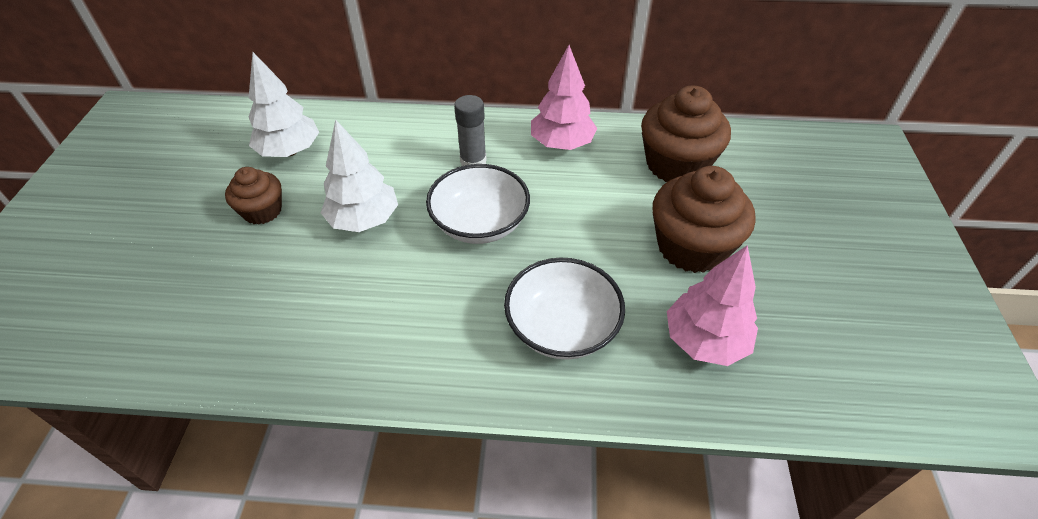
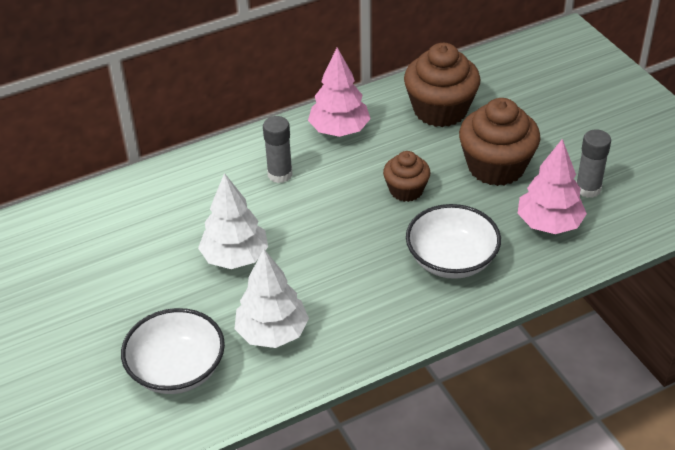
camera: 30 degrees left, 5 degrees down
(262, 211) = (141, 290): brown cupcake -> brown cupcake (406, 190)
(290, 151) = (109, 234): white tree -> white tree (272, 333)
(480, 223) = (330, 219): white bowl -> white bowl (177, 370)
(783, 321) = (588, 189): none -> grey glue stick

